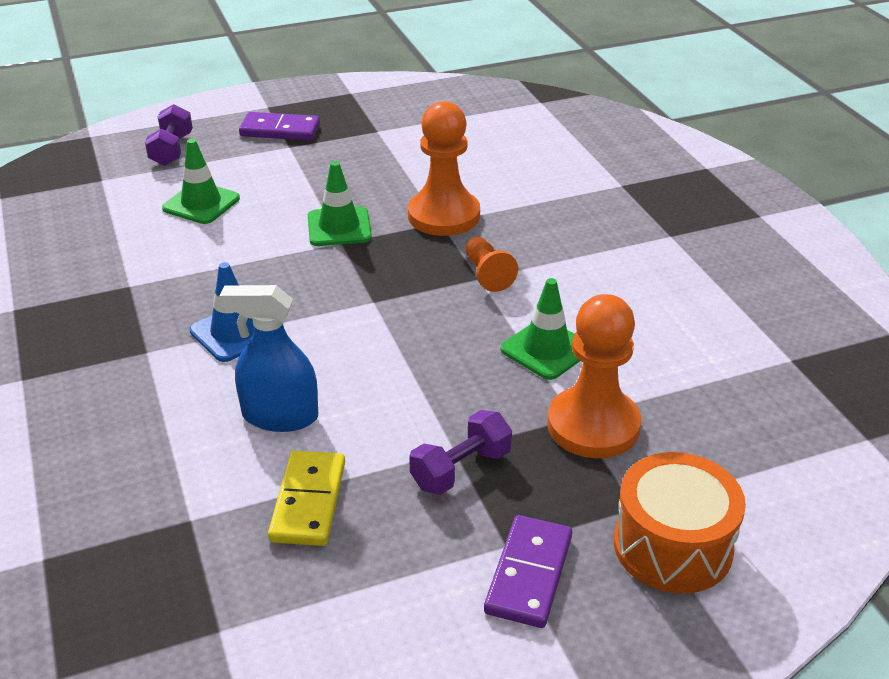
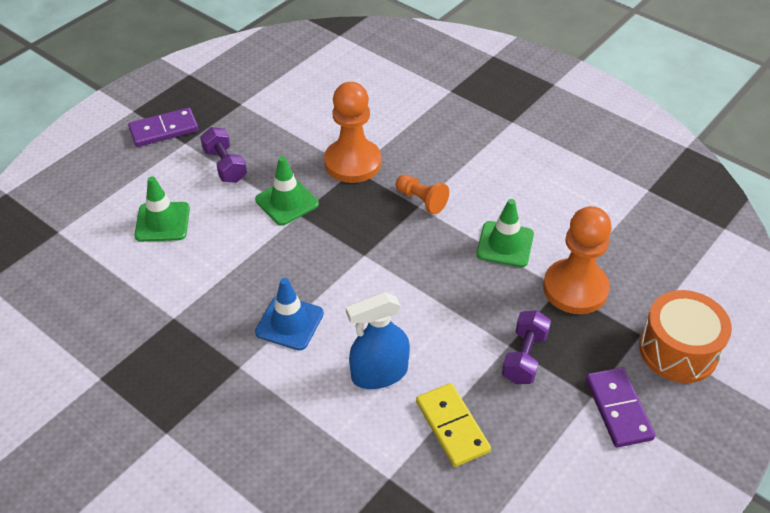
camera: 30 degrees left, 10 degrees up
(172, 150) = (91, 181): purple dumbbell -> purple dumbbell (225, 166)

